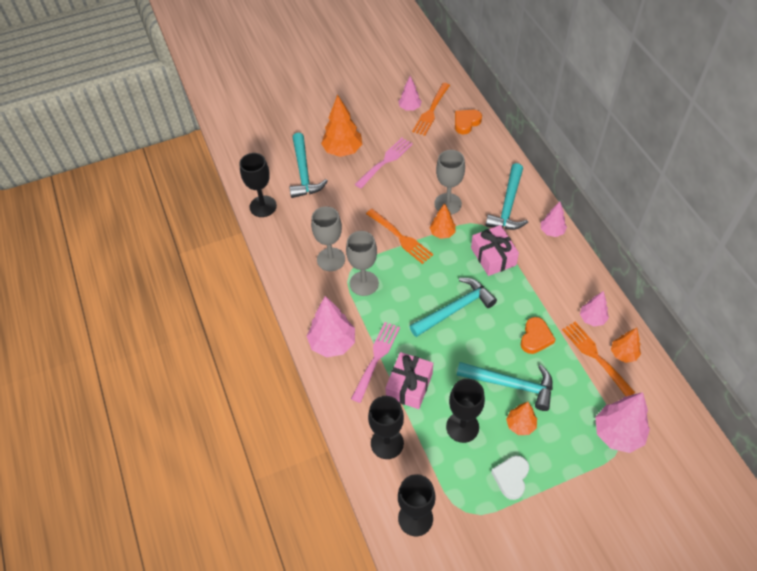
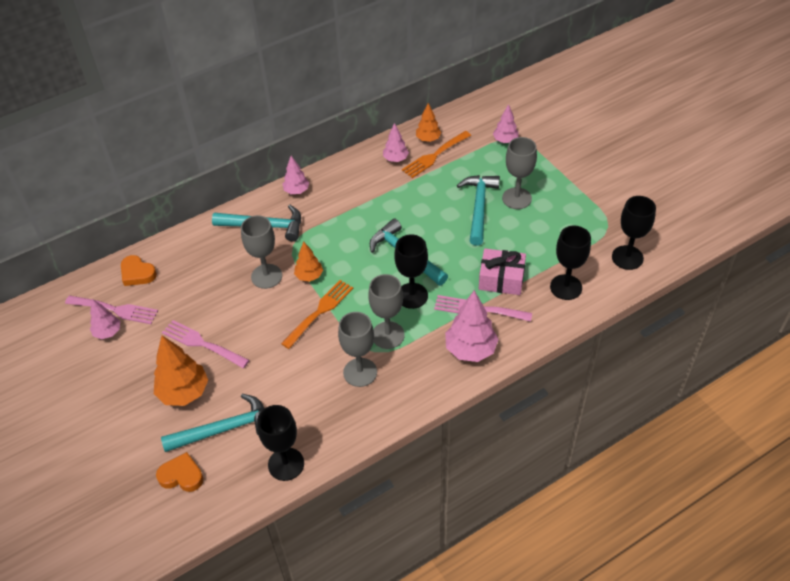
camera: 100 degrees left, 5 degrees down
(431, 111) = (115, 310): orange fork -> pink fork
(462, 427) = (531, 236): black goblet -> black goblet (412, 296)
(493, 256) = (335, 232): pink gift -> none
(511, 478) = (567, 200): white heart -> none
(520, 425) = (516, 198): orange tree -> grey goblet
(535, 338) = (425, 194): orange heart -> orange heart (181, 476)
(617, 434) = (505, 140): pink tree -> pink tree, size x0.59

